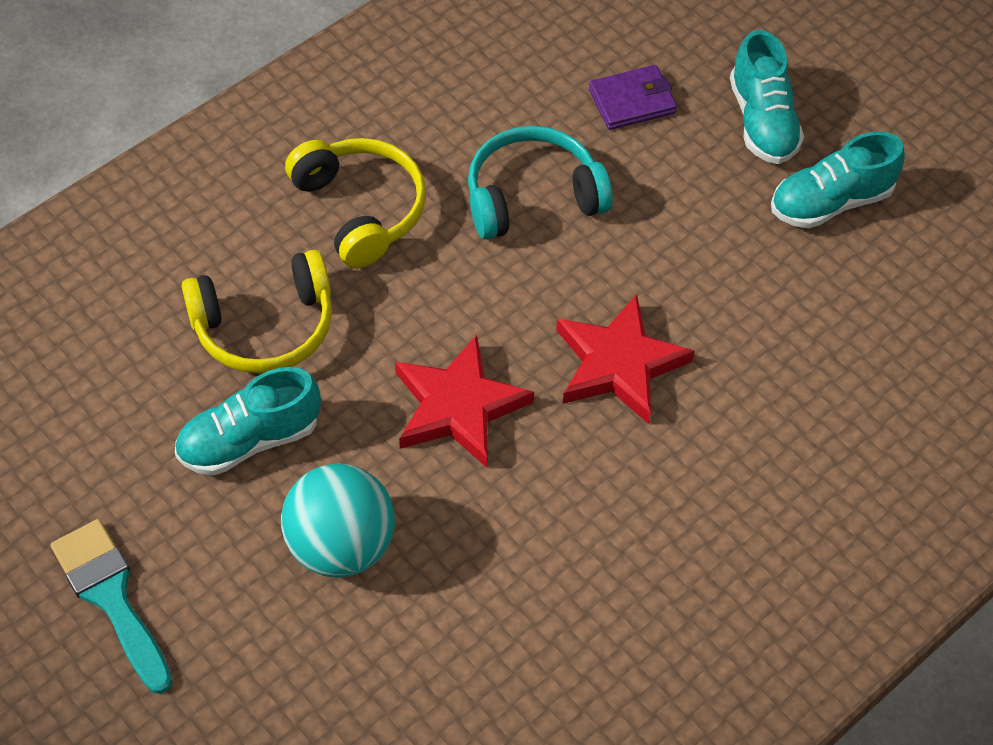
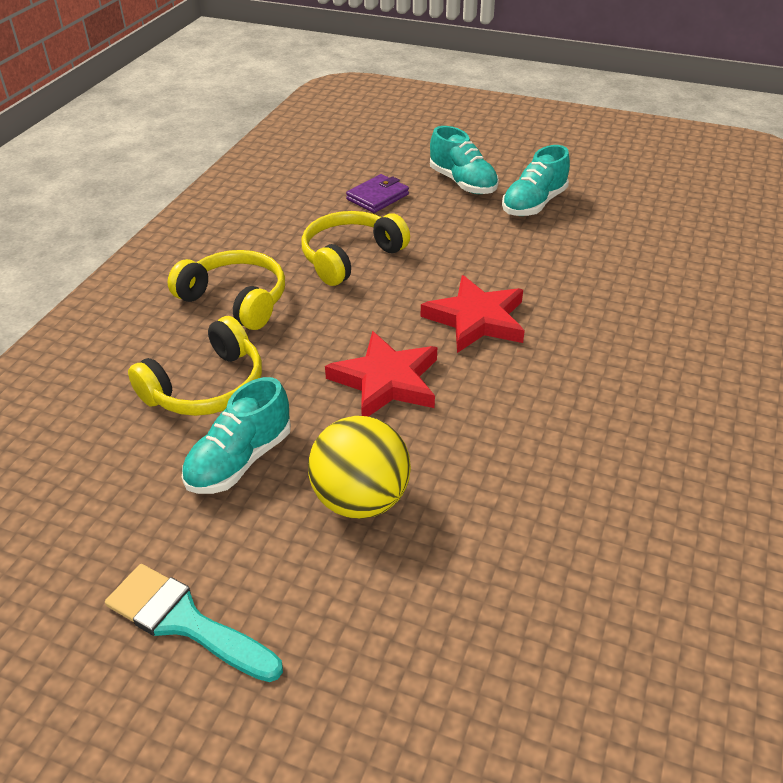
camera: 25 degrees left, 15 degrees down
(341, 545) = (361, 500): turquoise ball -> yellow ball
(532, 197) = (350, 257): turquoise headphones -> yellow headphones

